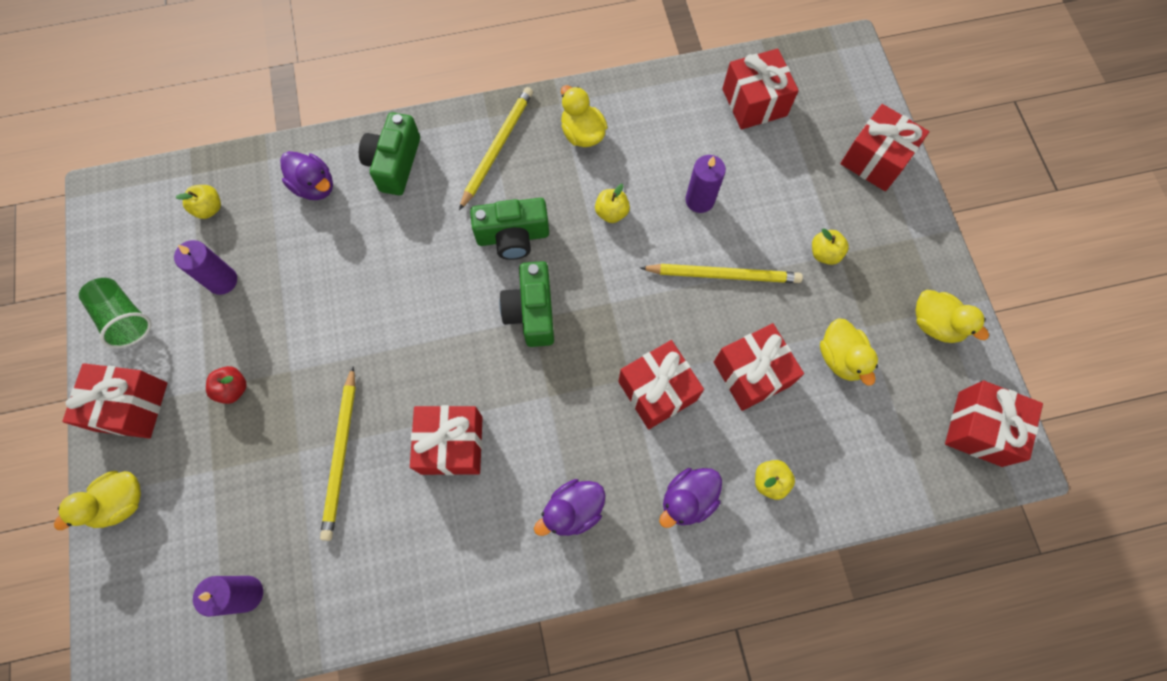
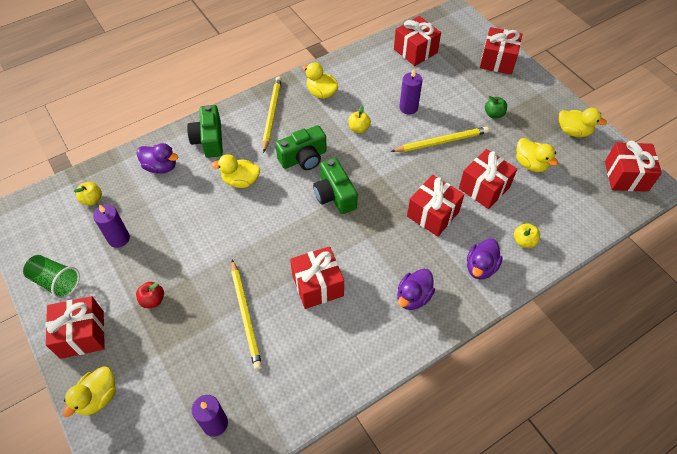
camera: 20 degrees left, 15 degrees down
(412, 245) = (241, 181): none -> yellow duck
(824, 253) = (494, 114): yellow apple -> green apple

